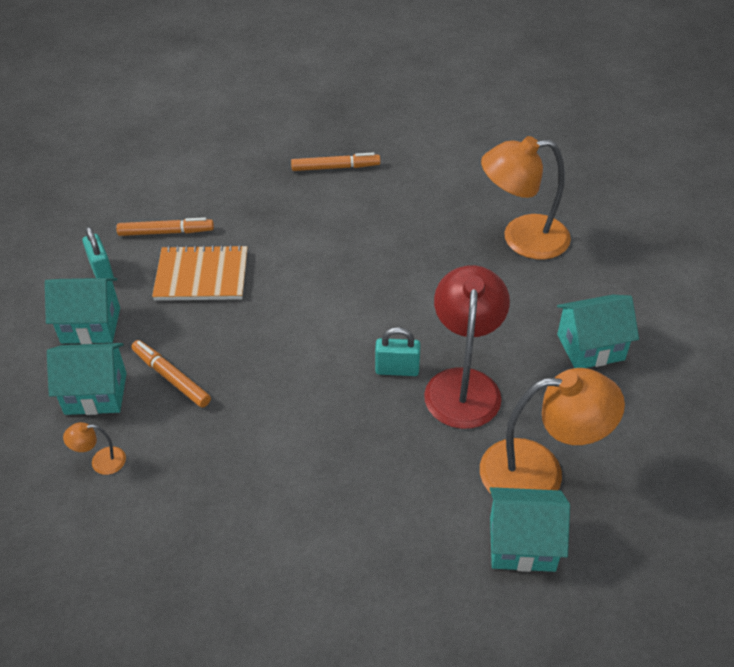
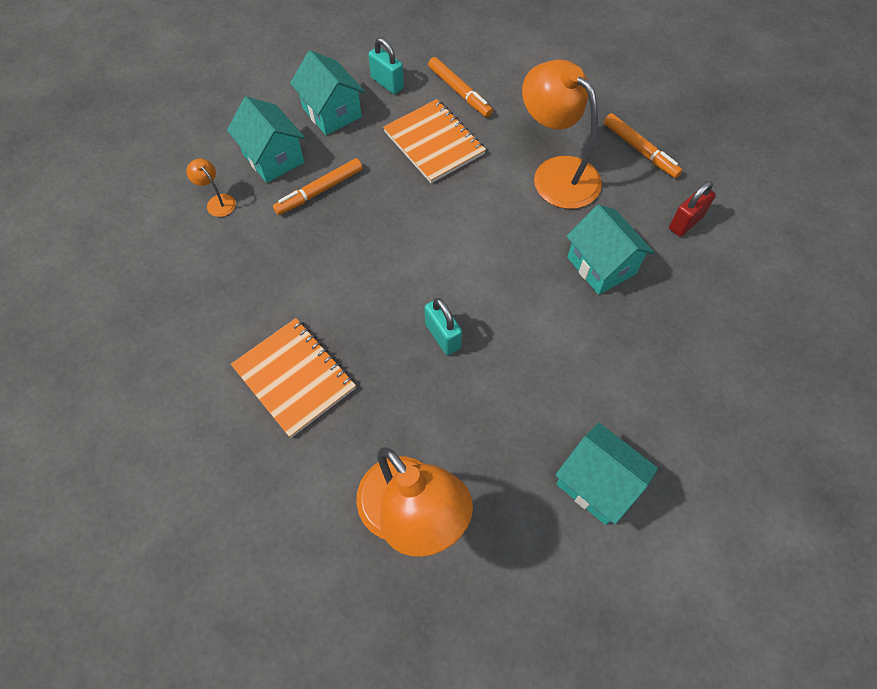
camera: 55 degrees right, 15 degrees up
(102, 272) = (387, 83): turquoise padlock -> turquoise padlock turned 75 degrees counterclockwise
(171, 378) = (319, 191): orange marker -> orange marker turned 135 degrees counterclockwise
(352, 491) = (295, 378): none -> orange notebook
(421, 182) = (685, 222): none -> red padlock
(463, 384) = (465, 397): red lamp -> none
(522, 238) = (690, 346): orange lamp -> orange lamp (556, 173)
(522, 544) = (324, 540): turquoise house -> turquoise house (601, 265)

